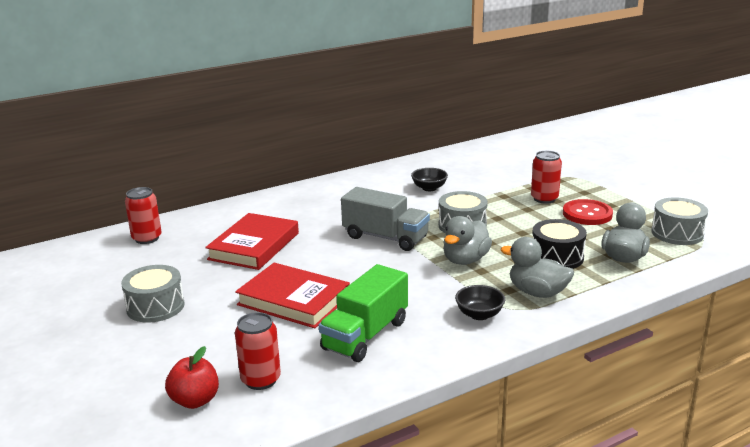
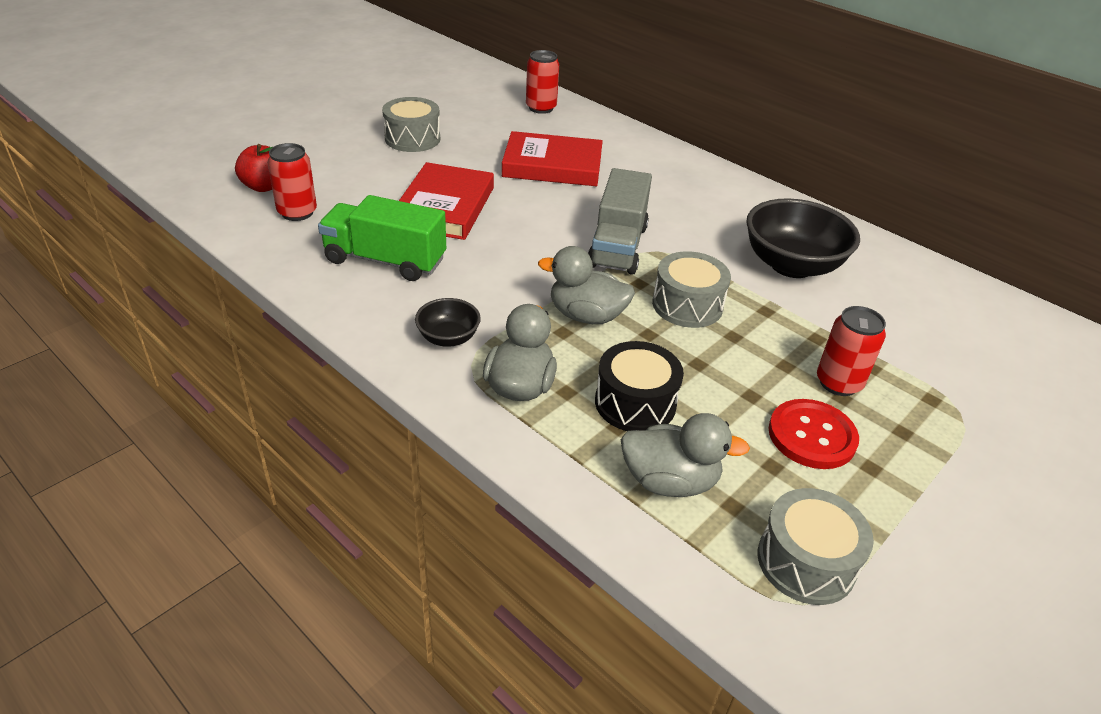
camera: 70 degrees right, 15 degrees up
(429, 188) = (791, 265): black bowl -> black bowl, size x1.96

